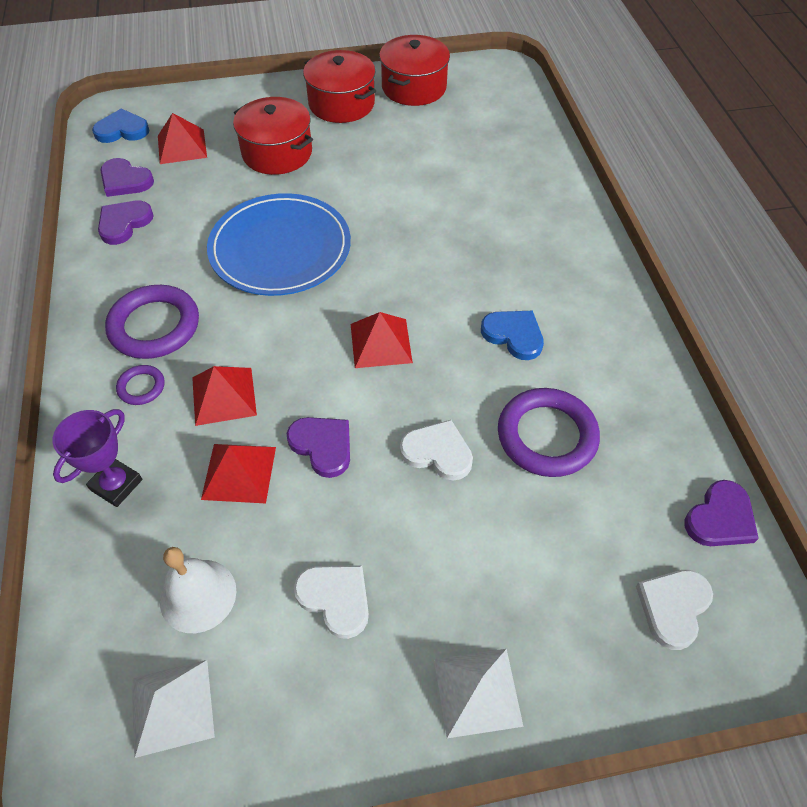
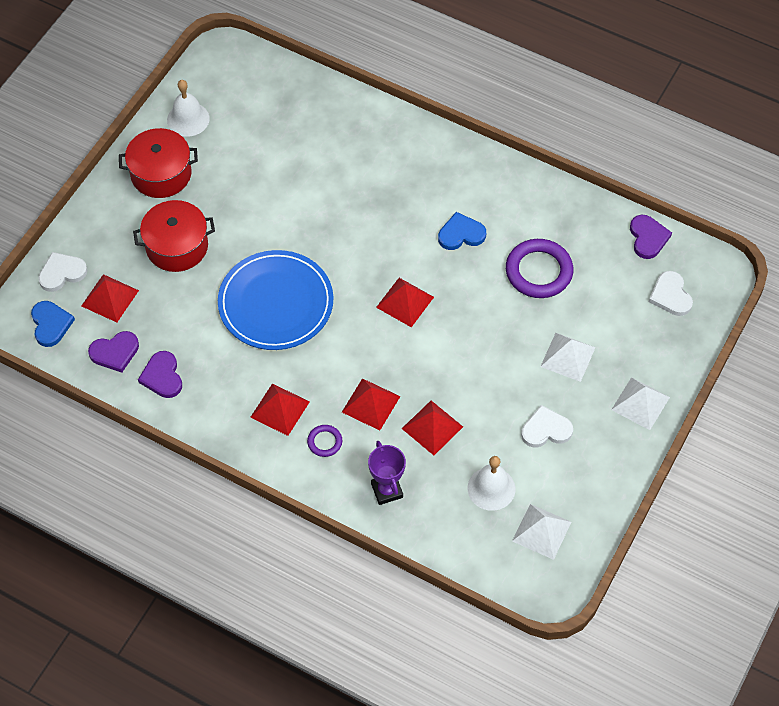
camera: 50 degrees left, 5 degrees up
(122, 130) = (51, 324): blue heart -> blue heart turned 135 degrees clockwise
(154, 326) = (280, 409): purple ring -> red pyramid
(322, 446) = (450, 377): purple heart -> none
(414, 87) = (188, 119): red pot -> white bell
(437, 452) = (503, 327): white heart -> white heart (62, 273)
(463, 548) = (568, 357): none -> white pyramid

